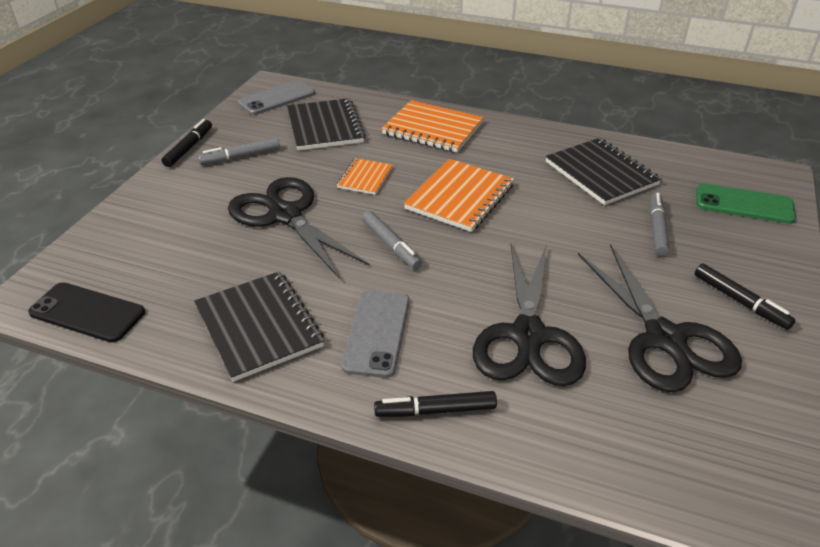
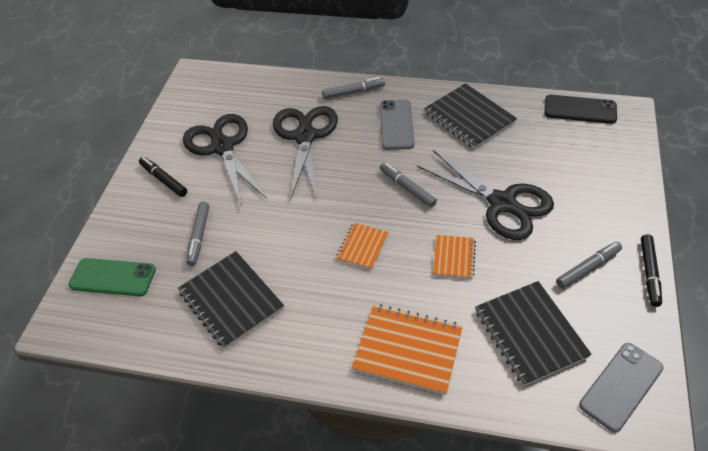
camera: 175 degrees right, 10 degrees up
(435, 410) = (353, 92): black marker -> grey marker
(460, 197) = (362, 247): orange notebook -> orange notebook, size x0.56

